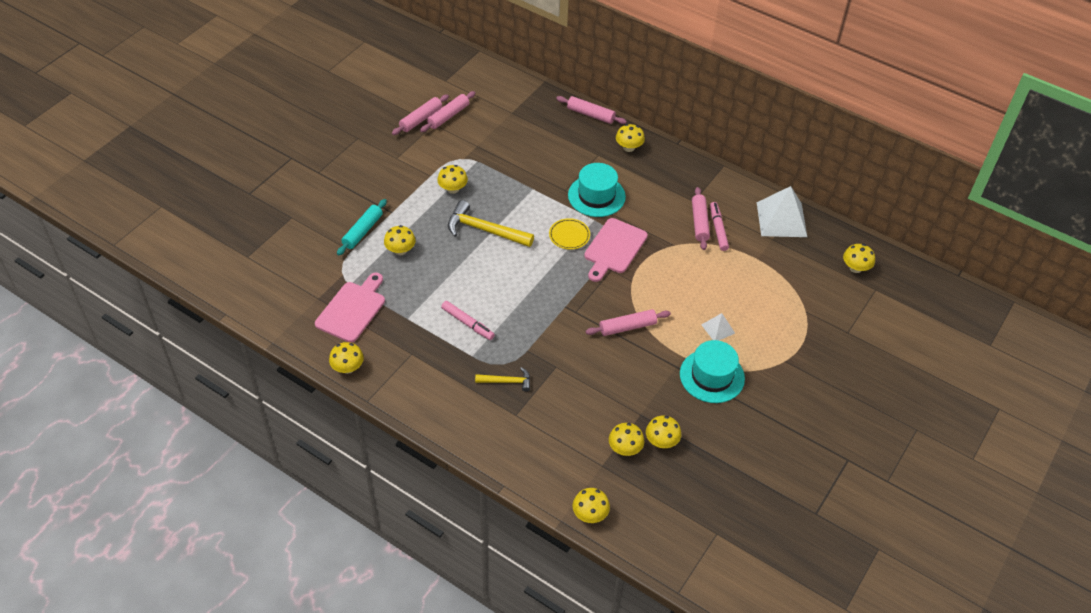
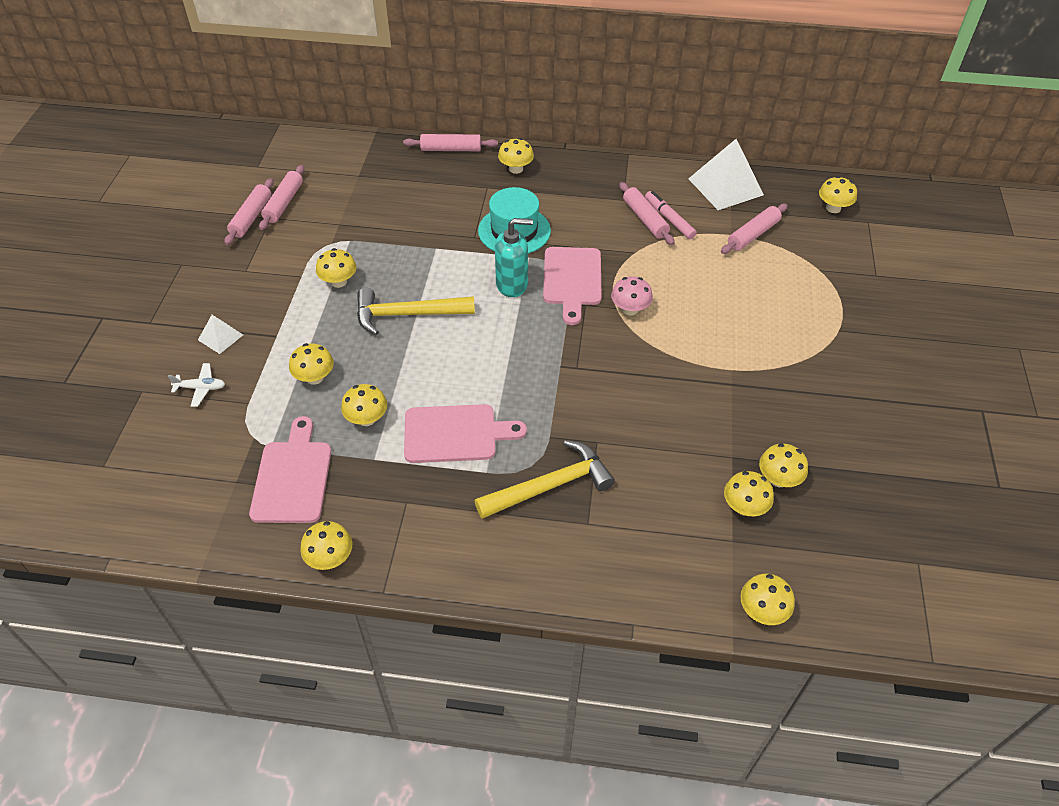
camera: 25 degrees left, 0 degrees up
(327, 229) = (201, 388): none -> white plane
(362, 231) = (250, 373): turquoise rolling pin -> none
(418, 291) = (367, 418): none -> yellow mushroom
(467, 323) = (455, 434): pink marker -> pink cutting board
(506, 381) = (549, 486): yellow hammer -> yellow hammer, size x1.77
(569, 236) = (512, 284): yellow plate -> turquoise soap dispenser
(627, 327) = (647, 361): pink rolling pin -> pink rolling pin (753, 234)
(641, 285) = (630, 309): none -> pink mushroom
(712, 376) = (777, 378): turquoise hat -> none
(718, 329) = (745, 324): white pyramid -> white pyramid (220, 337)

